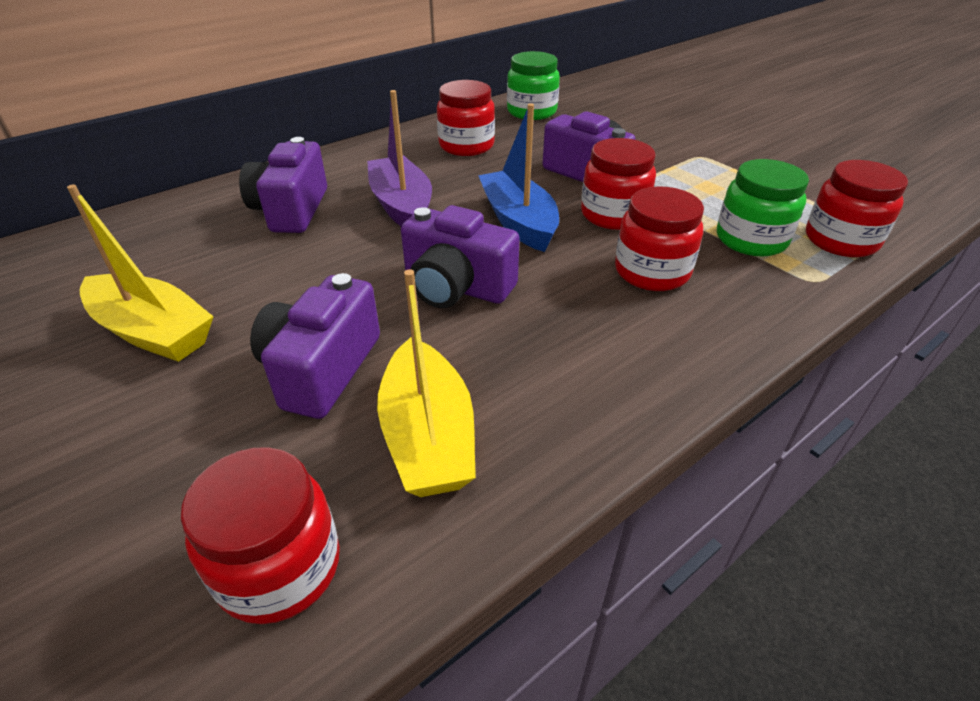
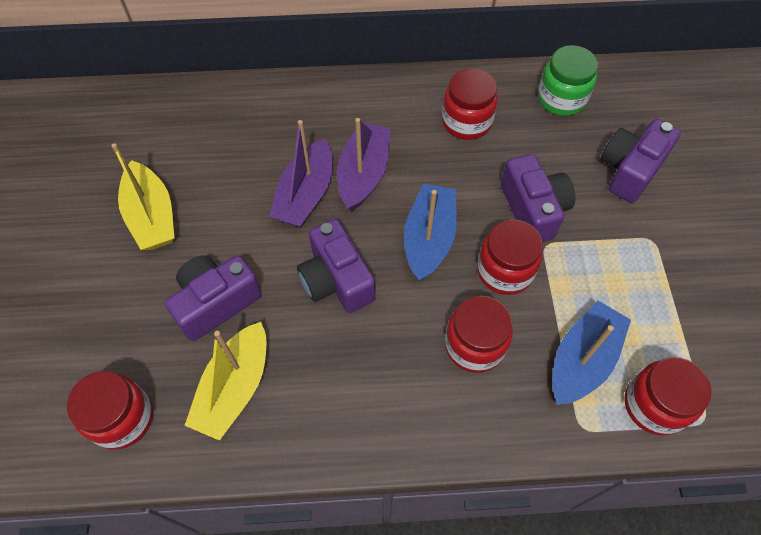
camera: 35 degrees right, 20 degrees up
(291, 210) = (290, 138): purple camera -> purple camera (630, 170)
(351, 241) = (305, 195): none -> purple boat
(751, 239) = (582, 360): green jar -> blue boat

